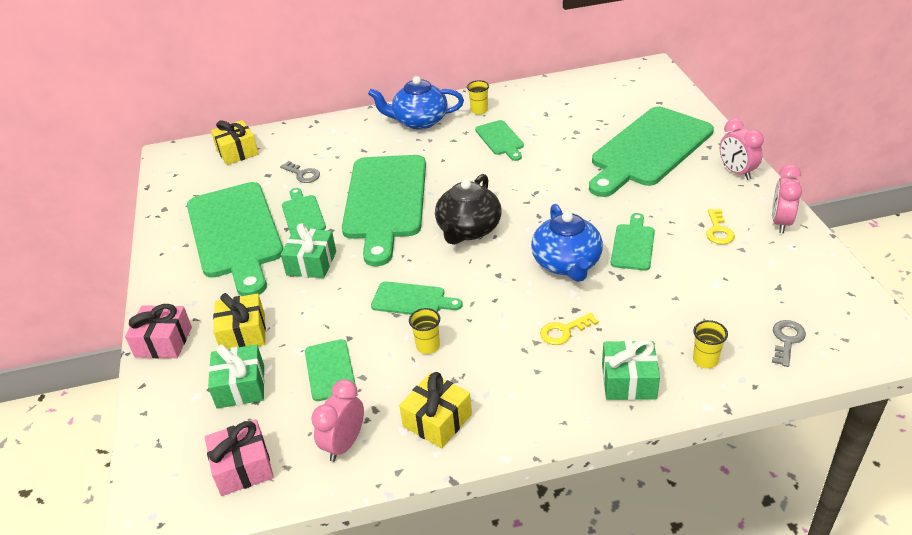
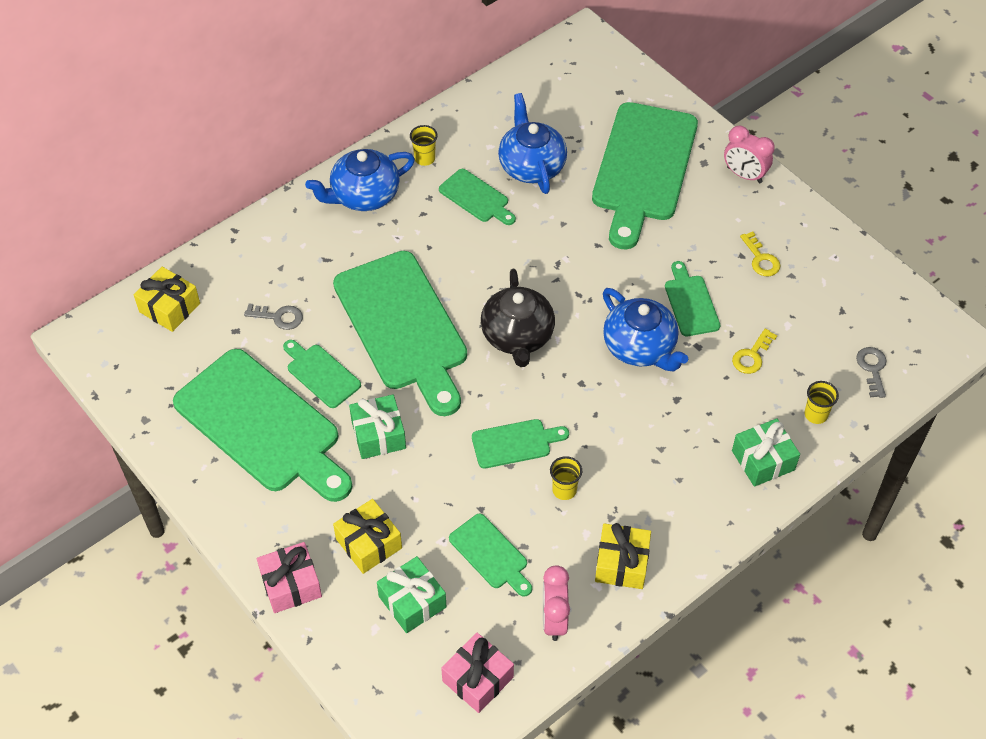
camera: 30 degrees left, 15 degrees up
(557, 130) = (531, 166): none -> blue teapot
(564, 331) = (680, 427): yellow key -> yellow key (752, 355)
(781, 222) = (812, 230): pink clock -> none

